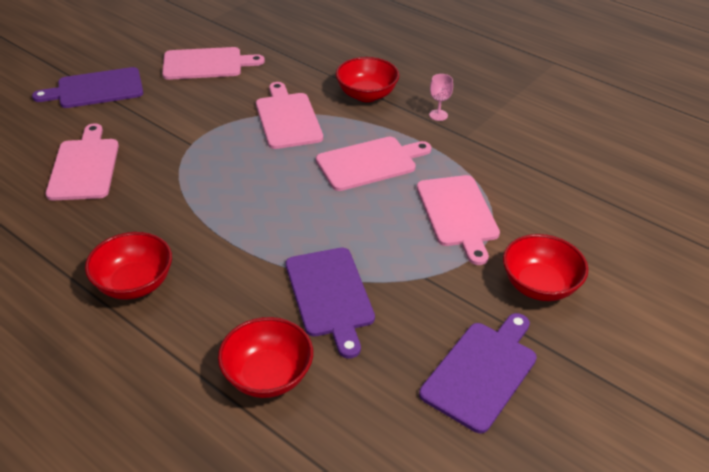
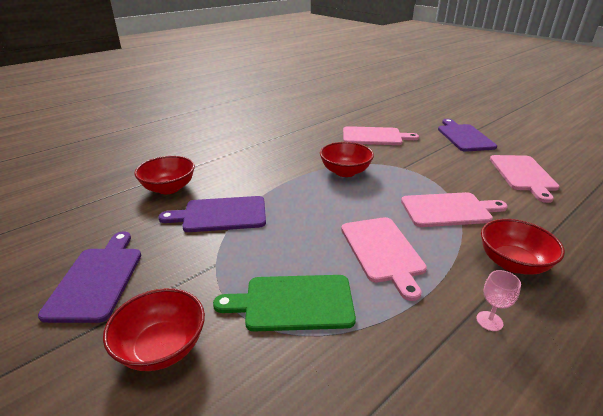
camera: 100 degrees right, 10 degrees down
(134, 283) = (265, 152): red bowl -> red bowl (345, 172)
(458, 214) = (293, 303): pink cutting board -> green cutting board
(481, 372) = (97, 279): purple cutting board -> purple cutting board turned 135 degrees counterclockwise

